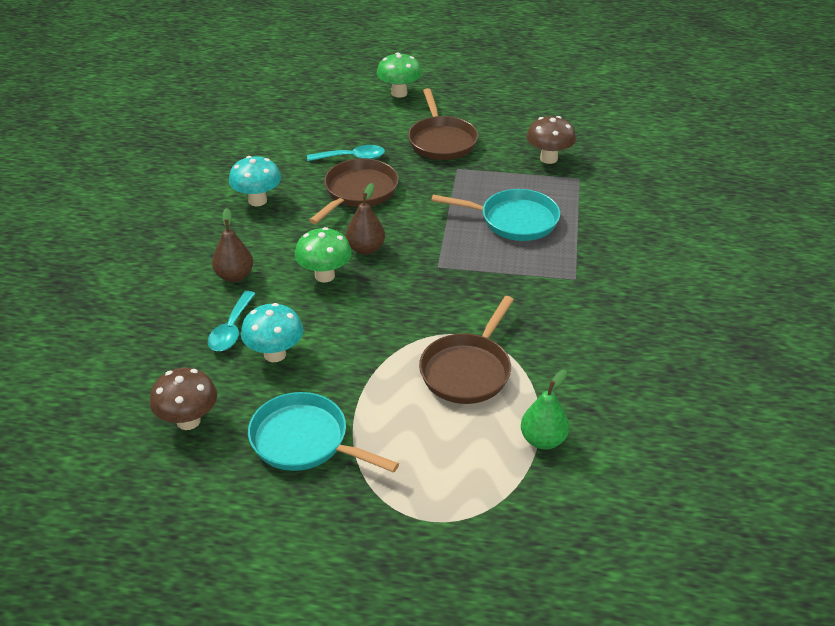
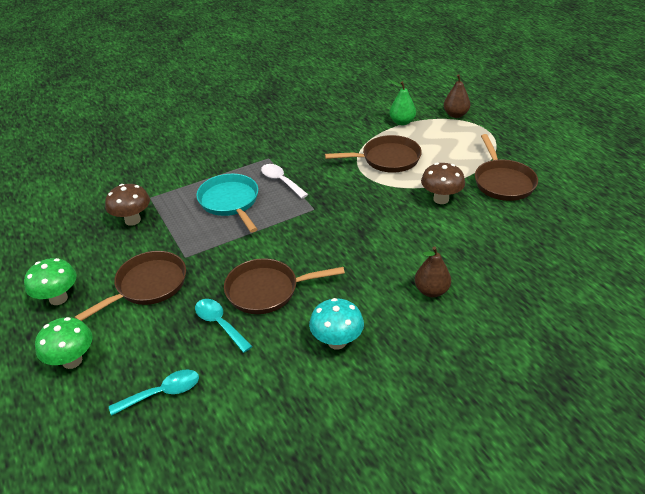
camera: 125 degrees left, 0 degrees up
(188, 421) = (553, 226): brown mushroom -> brown mushroom (441, 199)
(231, 329) = (475, 257): turquoise spoon -> turquoise spoon (162, 393)
(275, 354) = (468, 227): turquoise mushroom -> none
(305, 441) = (503, 182): turquoise pan -> brown pan
(324, 275) = (379, 249): green mushroom -> green mushroom (58, 298)
(366, 249) = (331, 247): brown pear -> brown pear (455, 115)
(515, 267) = (281, 181): none -> white spoon

